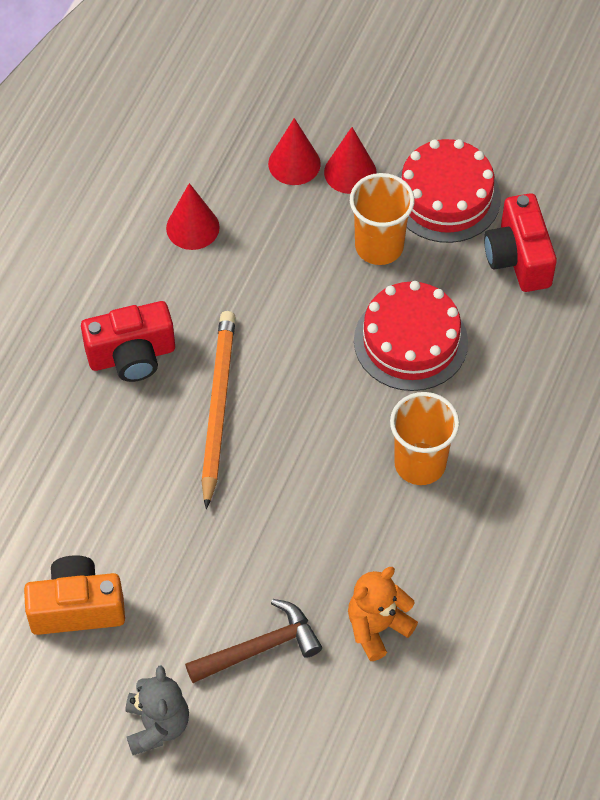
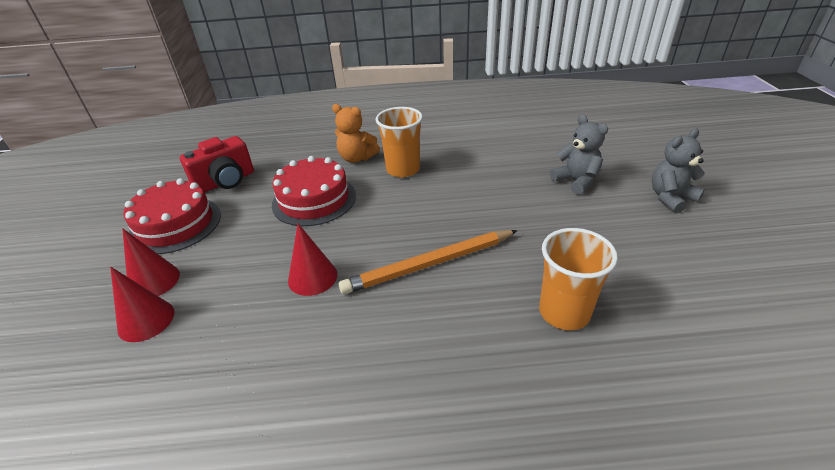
camera: 115 degrees left, 20 degrees down
(77, 608) = (655, 266): orange camera -> none
(132, 356) = (418, 340): red camera -> none
(192, 227) = (245, 363): red cone -> red cone (312, 277)
(259, 648) = (576, 181): brown hammer -> grey teddy bear
(377, 627) = (516, 151): orange teddy bear -> orange teddy bear (357, 158)
(379, 246) = (233, 239): orange cup -> orange cup (564, 312)

